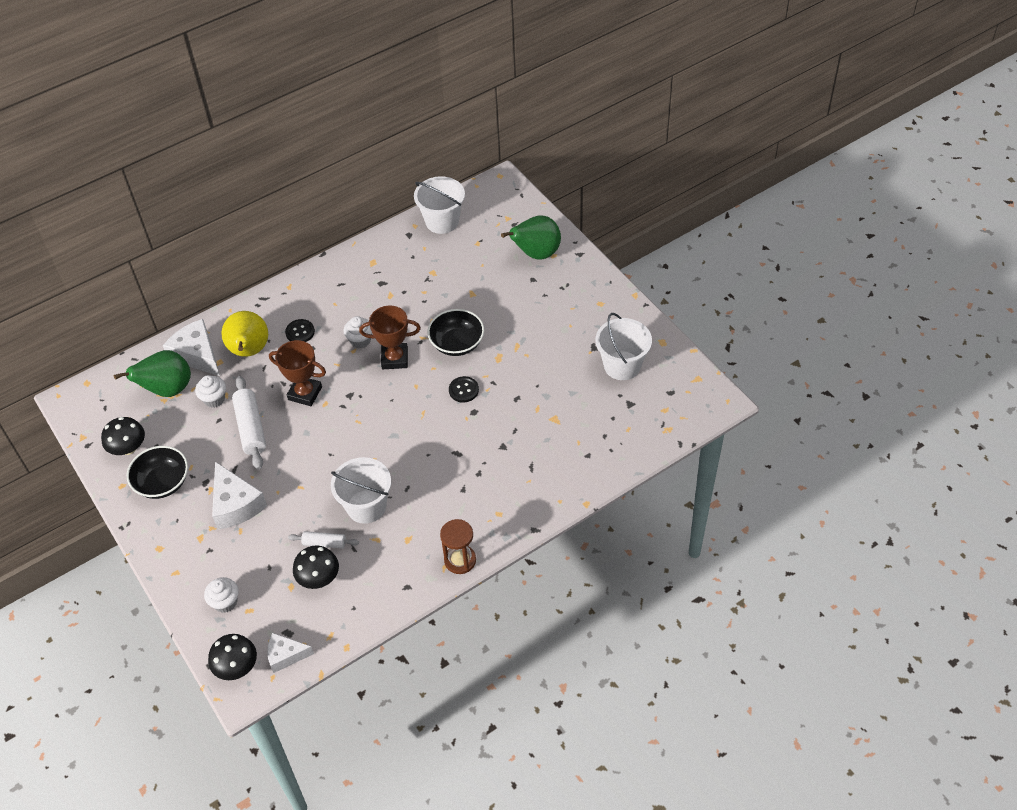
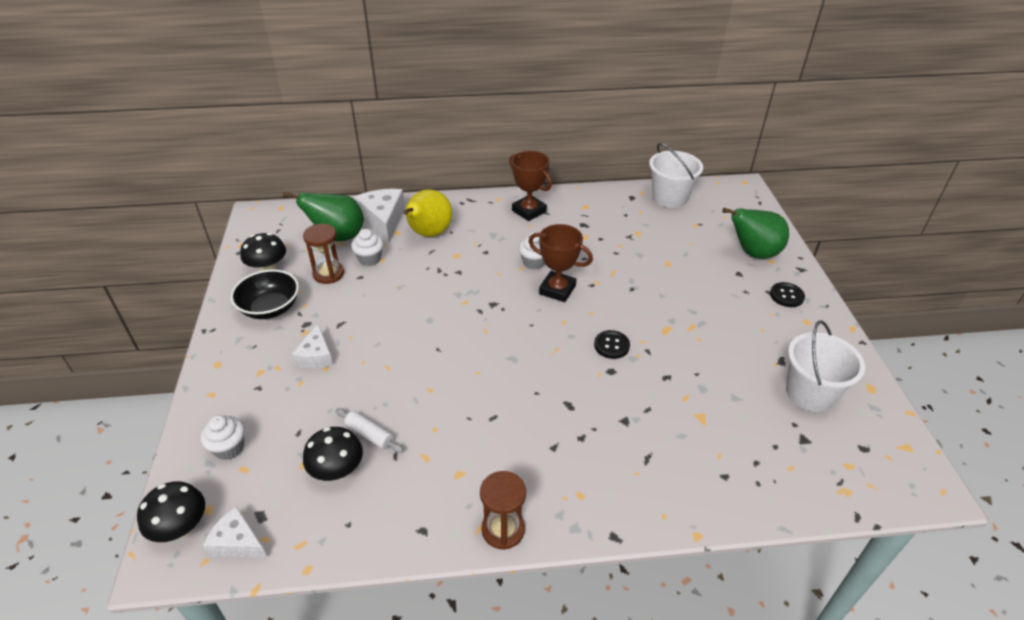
camera: 25 degrees right, 10 degrees down
(188, 429) = (328, 274): none -> brown hourglass
(236, 505) = (316, 356): white cheese -> white cheese, size x0.62
(251, 428) = (382, 295): white rolling pin -> none
(300, 332) = (483, 235): black button -> black button (786, 296)
(305, 393) = (452, 286): brown trophy -> brown trophy (529, 211)
(366, 506) = (438, 417): white bucket -> none
(457, 343) = (628, 300): black bowl -> none

